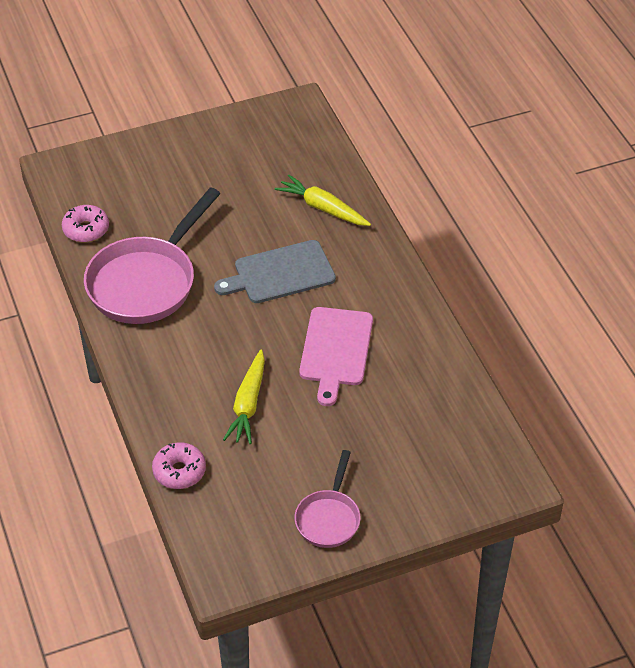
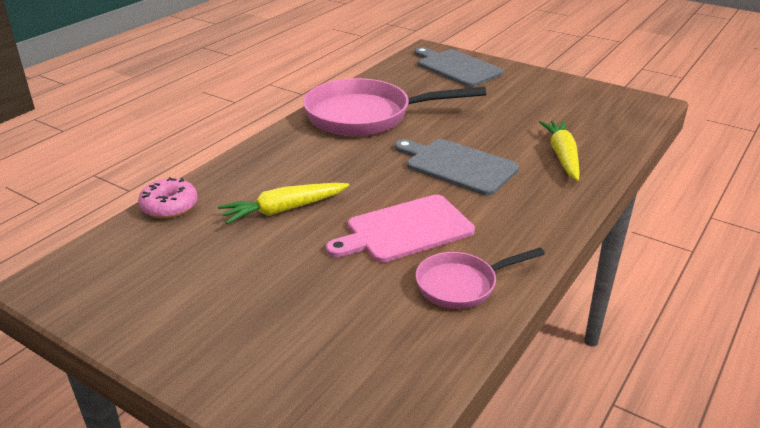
camera: 55 degrees right, 15 degrees down
(86, 229) = (386, 78): pink donut -> none
(114, 171) = (456, 67): none -> grey cutting board
(329, 518) = (172, 318): pink pan -> pink pan (462, 285)

